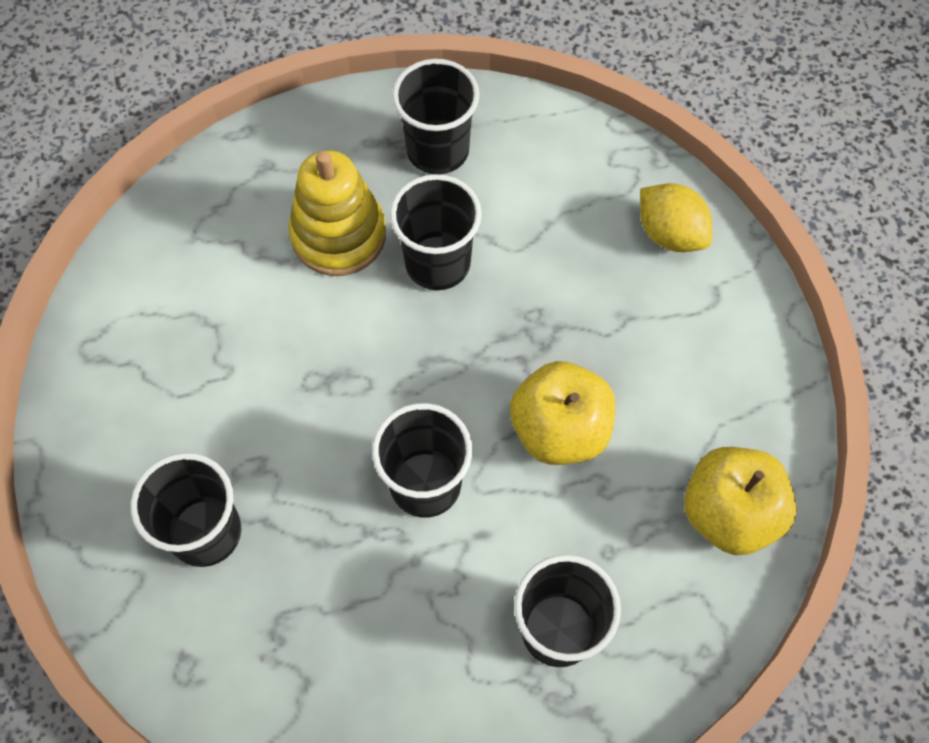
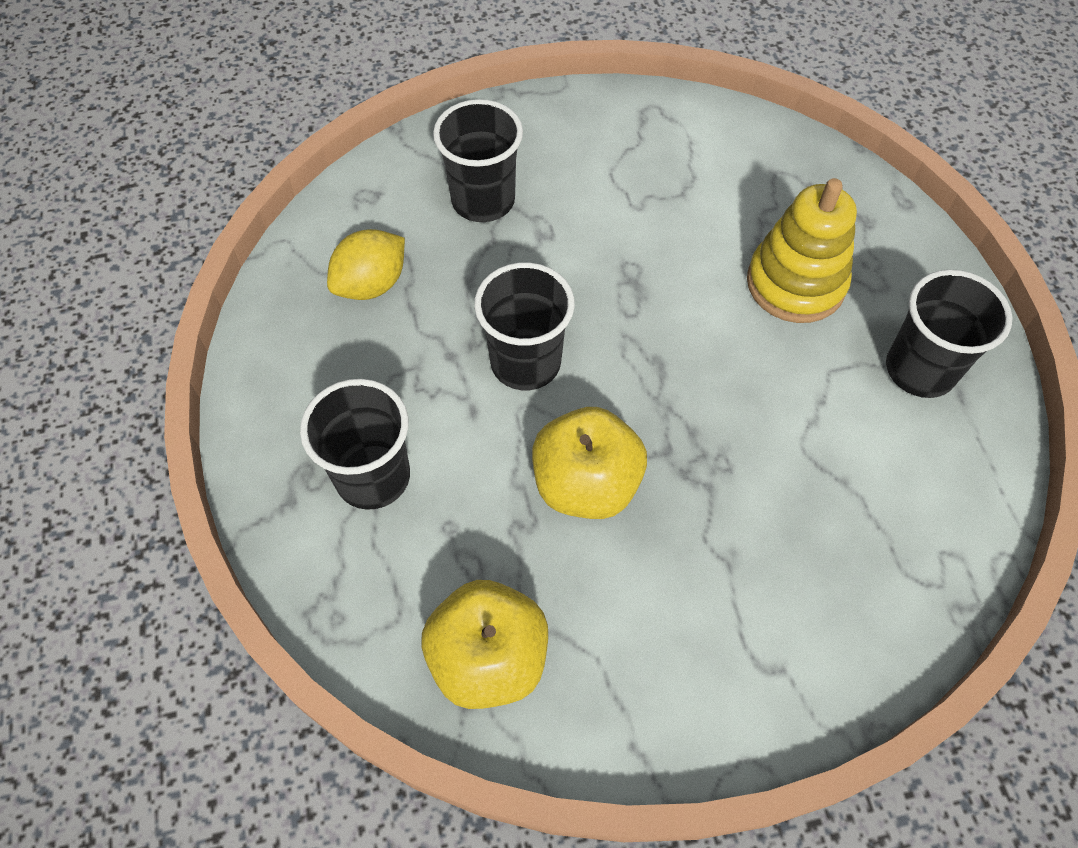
camera: 90 degrees right, 5 degrees down
(437, 263) = (775, 371): black cup -> none
(670, 233) = (852, 618): yellow lemon -> yellow lemon (371, 284)

